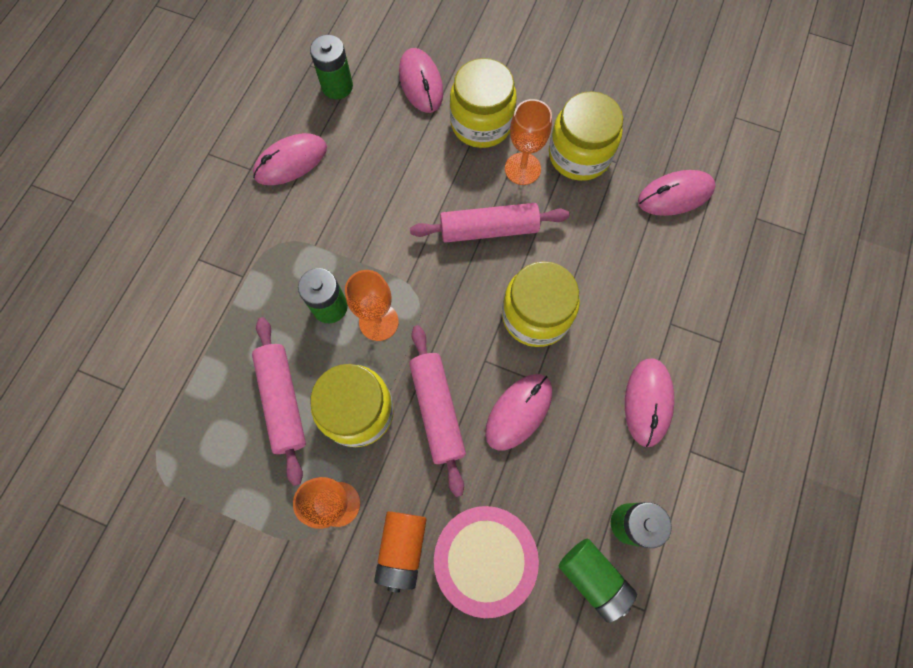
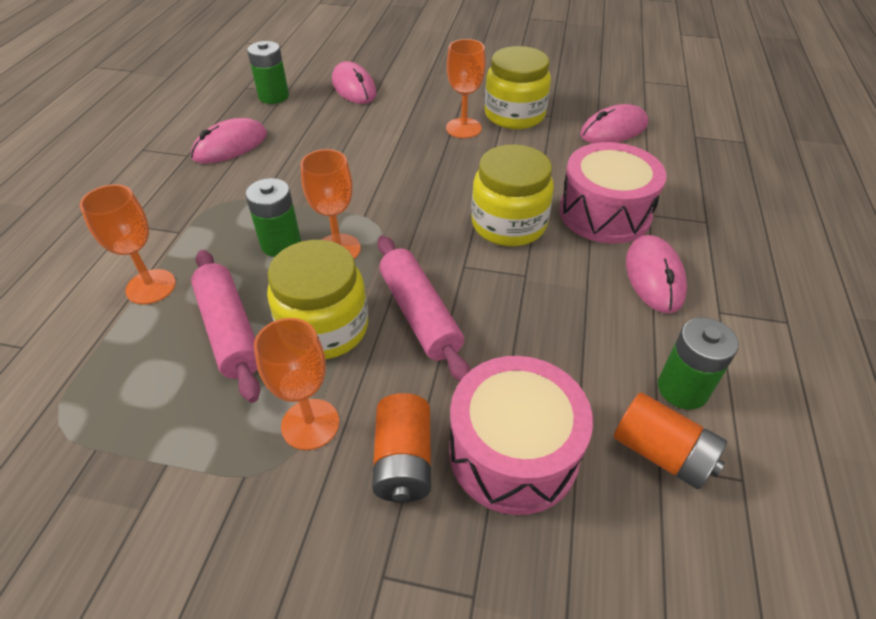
camera: 10 degrees left, 25 degrees down
(220, 340) = (151, 287): none -> orange goblet
(481, 123) = (416, 105): yellow jar -> none
(488, 229) = (441, 169): pink rolling pin -> none
(518, 412) = (515, 303): pink mouse -> none
(593, 578) = (661, 453): green battery -> orange battery
(628, 315) = (604, 213): none -> pink drum

